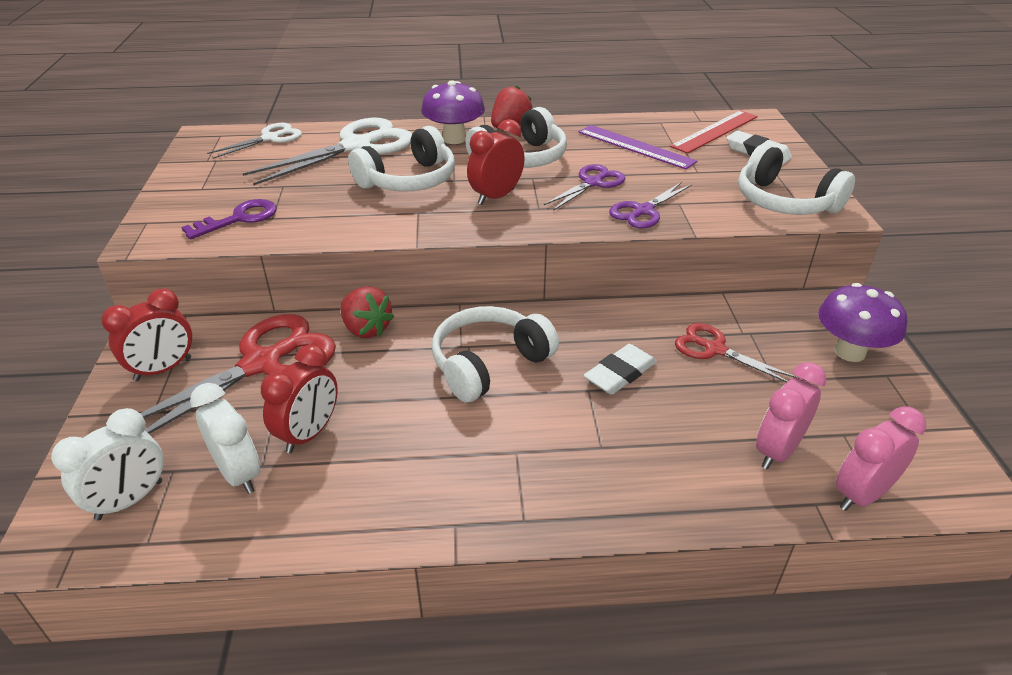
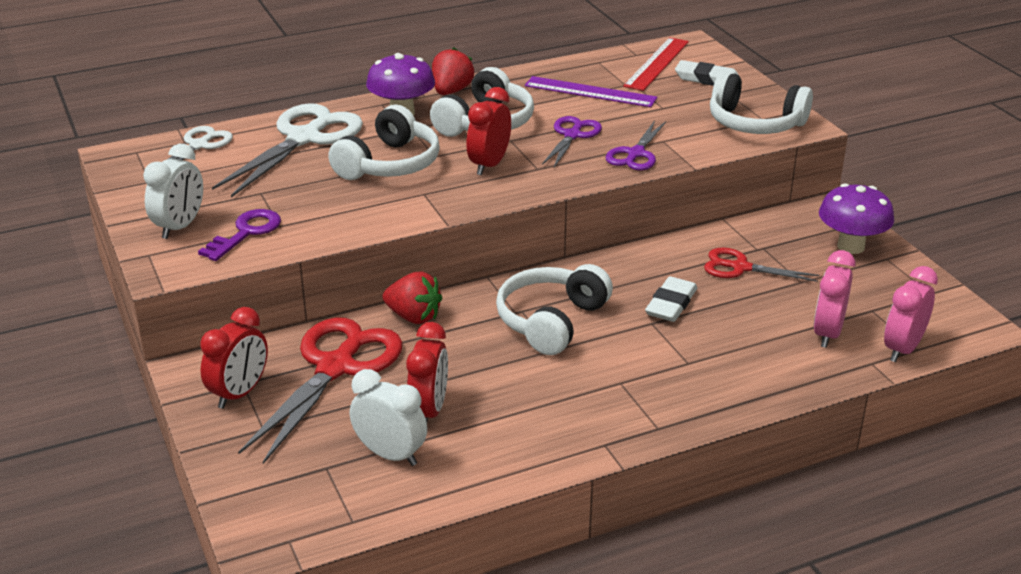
camera: 20 degrees left, 5 degrees down
(130, 500) = (308, 497): white clock -> white clock (180, 227)

